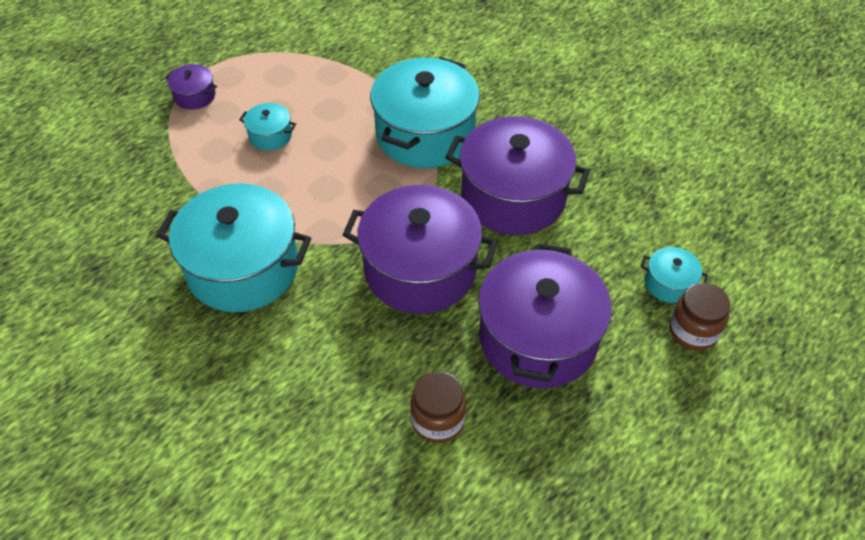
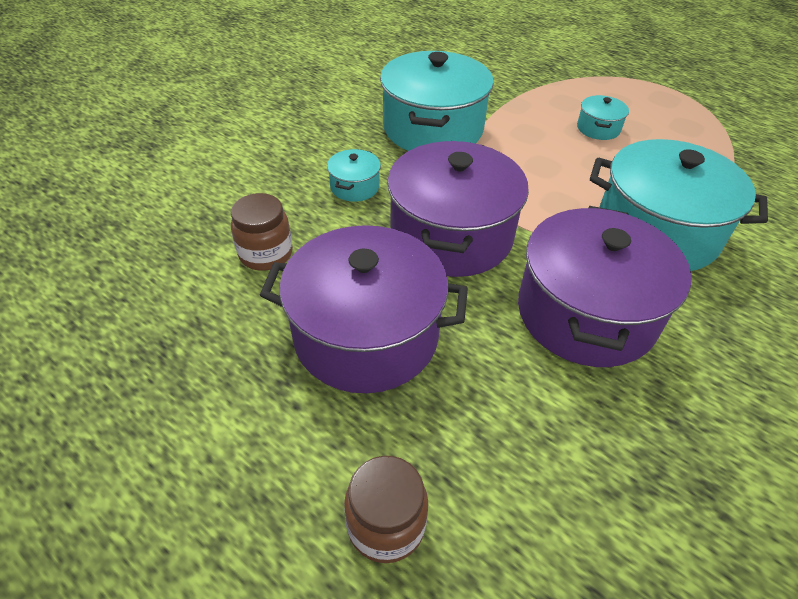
camera: 85 degrees right, 5 degrees down
(195, 96) = (627, 85): purple pot -> none
(669, 283) = (473, 498): turquoise pot -> turquoise pot (354, 187)

